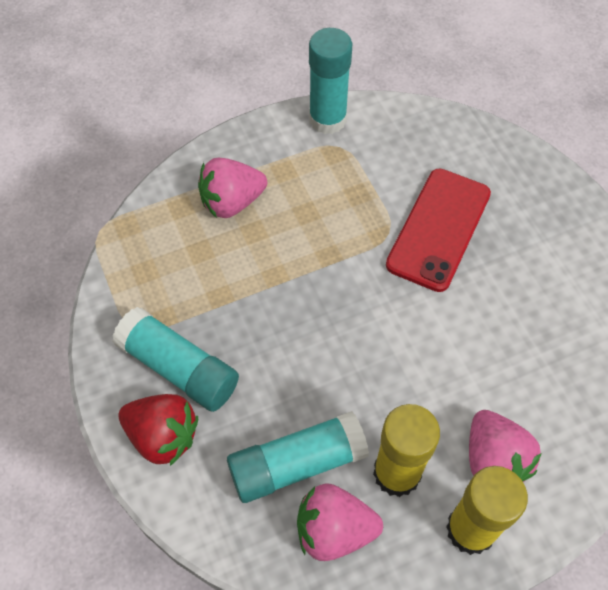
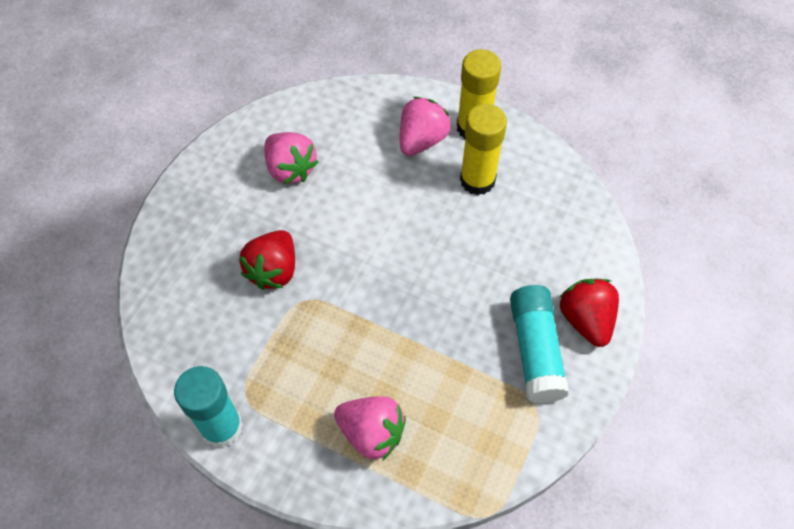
camera: 130 degrees left, 0 degrees up
(297, 464) = (524, 233): turquoise glue stick -> none
(334, 530) = (541, 188): pink strawberry -> pink strawberry (290, 169)
(438, 229) = (273, 270): red phone -> red strawberry

